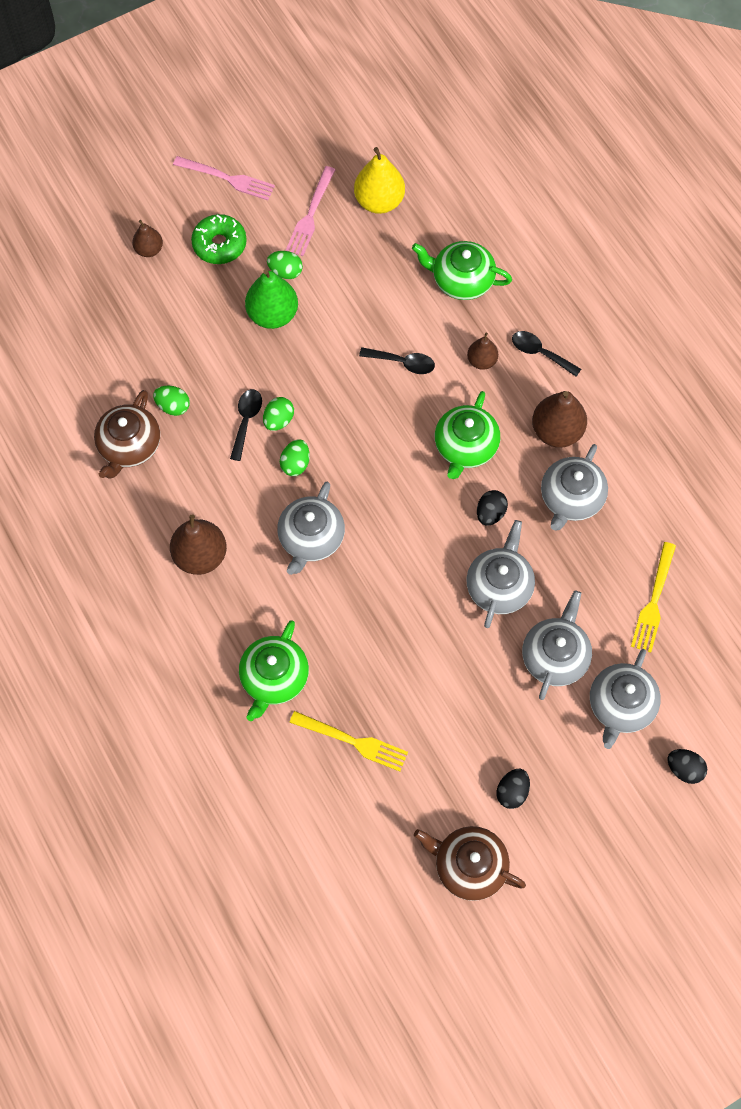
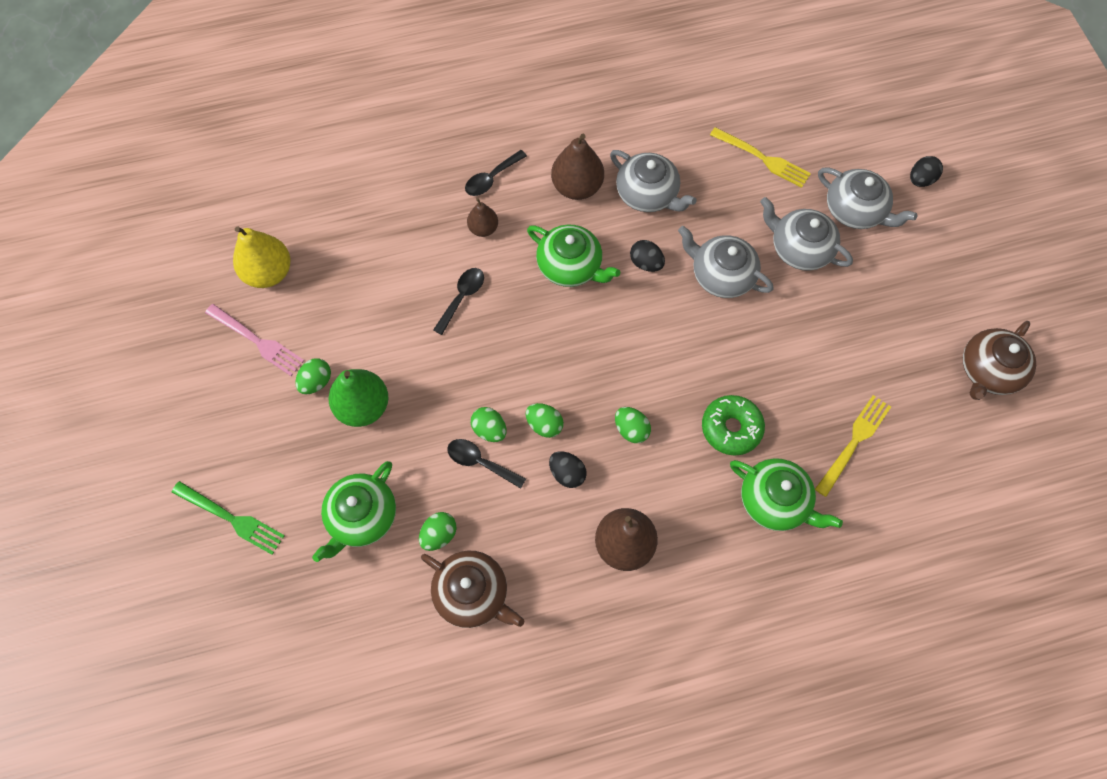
camera: 75 degrees left, 0 degrees up
(149, 249) = (232, 518): brown pear -> green fork
(219, 244) = (256, 441): green donut -> green donut (731, 428)
(228, 178) = (176, 414): pink fork -> none
(311, 538) = (631, 429): grey teapot -> green egg
(461, 280) = (388, 223): green teapot -> green teapot (362, 516)
(512, 792) = (923, 317): black egg -> black egg (567, 473)

